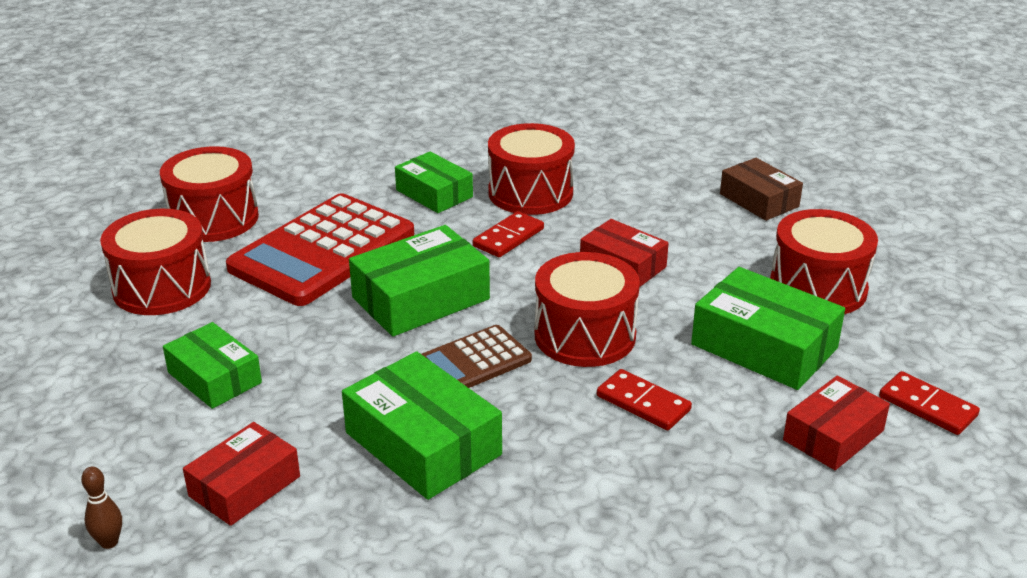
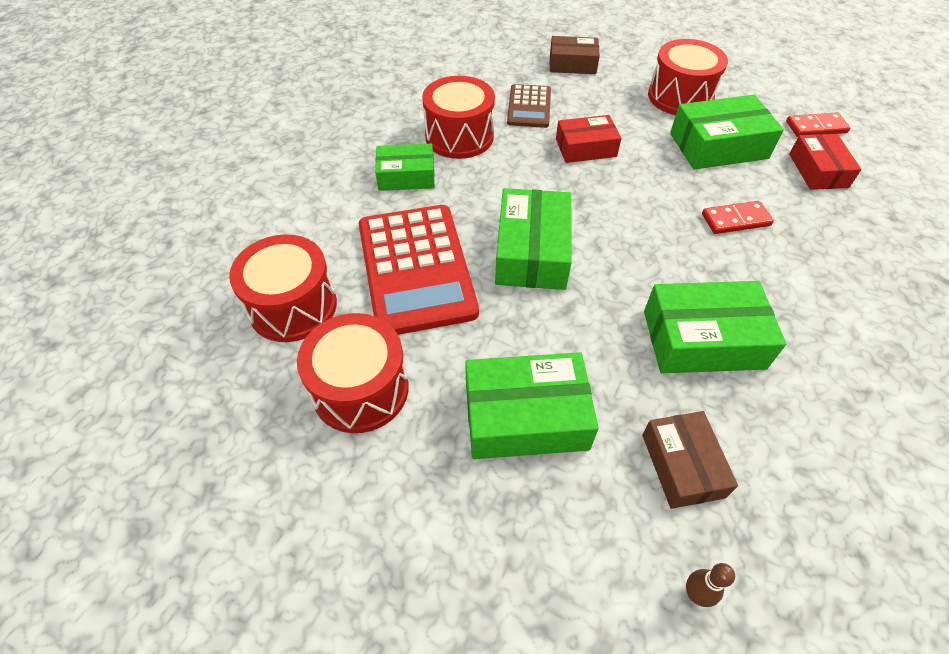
camera: 50 degrees left, 20 degrees up
(214, 377) = (526, 416): green box -> green box, size x1.53
(245, 486) = (682, 465): red box -> brown box
(473, 361) = (630, 266): brown calculator -> brown calculator (529, 107)
(508, 237) = (502, 174): red domino -> none
(585, 335) = (646, 204): red drum -> none

